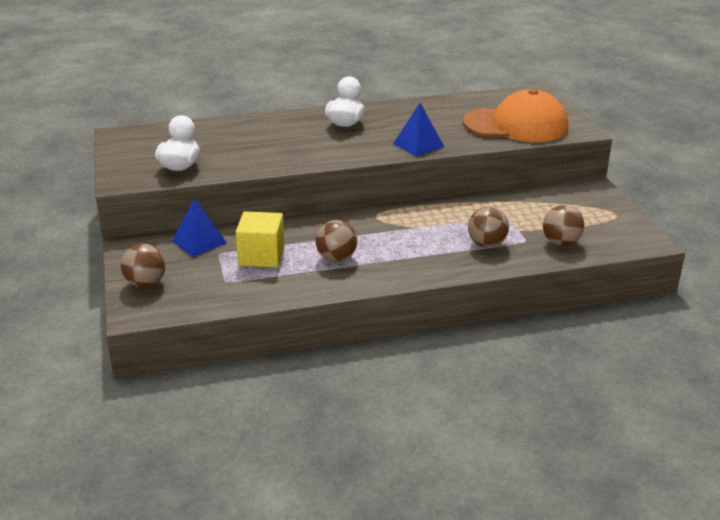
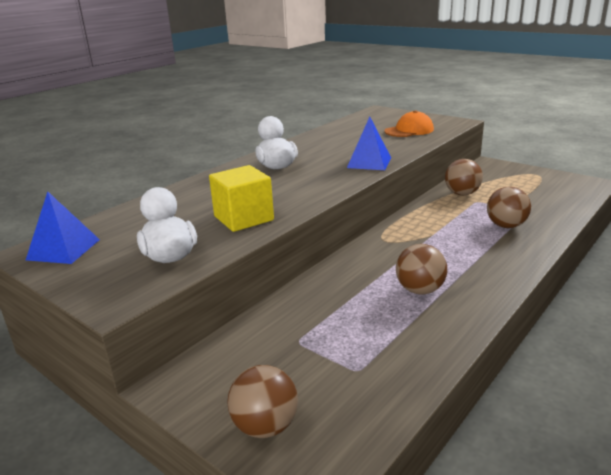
camera: 35 degrees left, 5 degrees down
(199, 242) = (254, 339): blue pyramid -> blue pyramid (63, 249)
(261, 256) = (348, 322): yellow cube -> yellow cube (243, 218)
(516, 125) = (409, 130): orange cap -> orange cap, size x0.54
(561, 243) = (547, 204): brown ball -> brown ball (462, 194)

